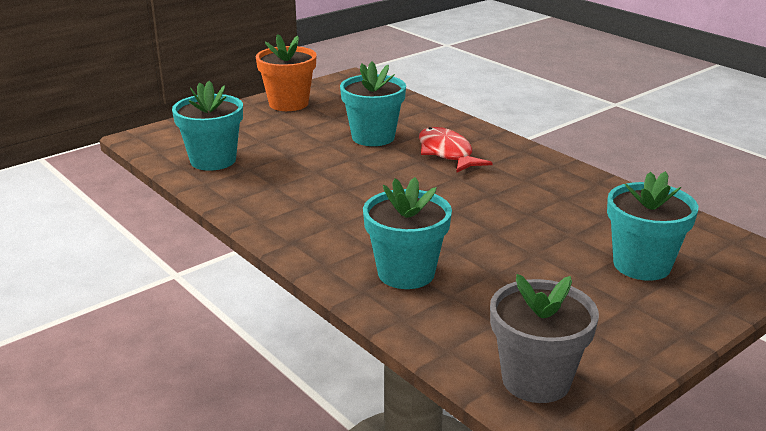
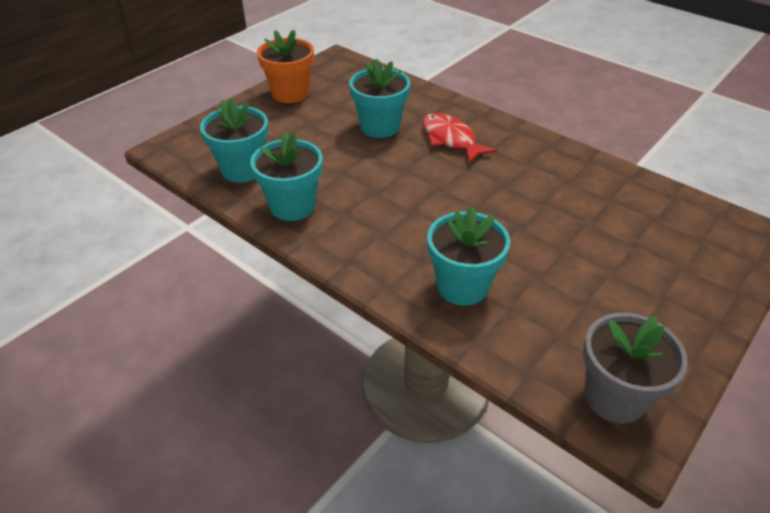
camera: 10 degrees left, 15 degrees up
(641, 265) = (656, 251): turquoise flower pot -> turquoise flower pot (292, 206)

